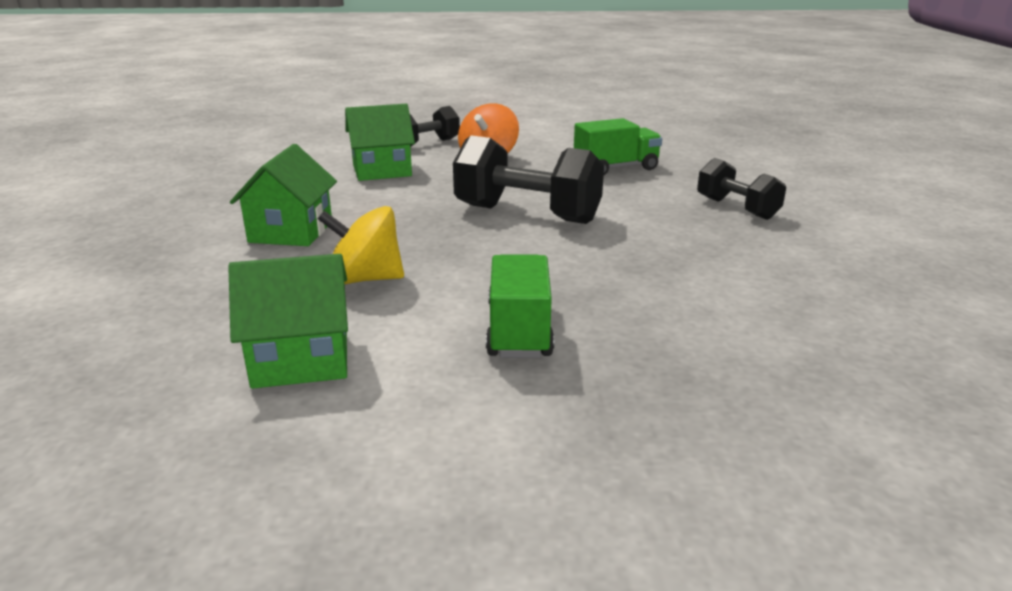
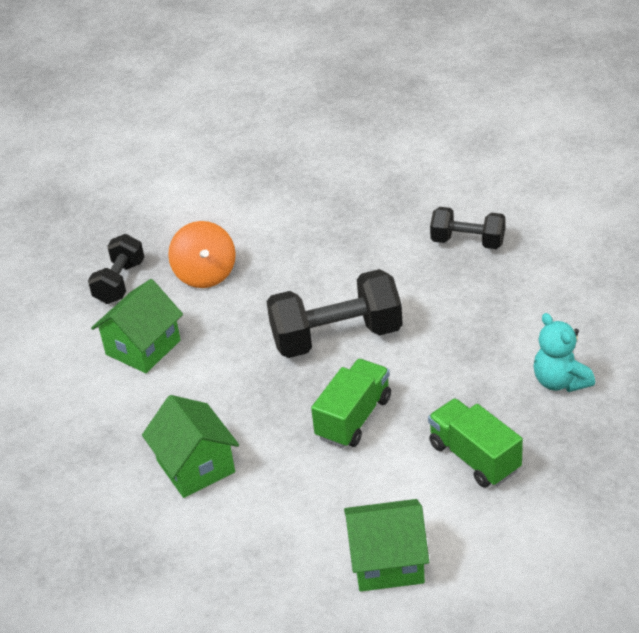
camera: 35 degrees left, 15 degrees up
(301, 359) = (388, 562): green house -> green house turned 45 degrees clockwise
(365, 279) = (324, 477): yellow spinning top -> none
(616, 168) = (328, 232): green truck -> green truck (354, 418)
(704, 321) = (560, 381): none -> turquoise teddy bear

